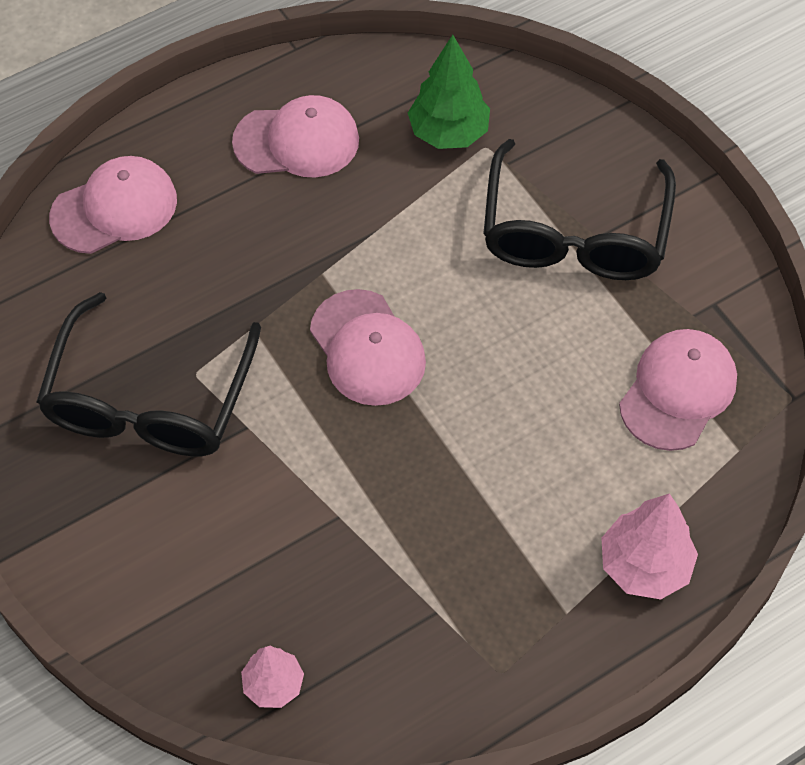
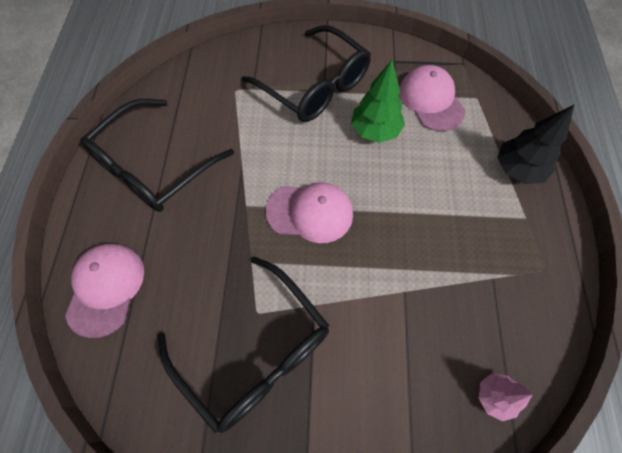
camera: 55 degrees left, 5 degrees up
(297, 141) = (153, 166): pink cap -> black glasses
(448, 133) = (213, 99): green tree -> green tree (375, 131)
(644, 565) = (517, 169): pink tree -> black tree

